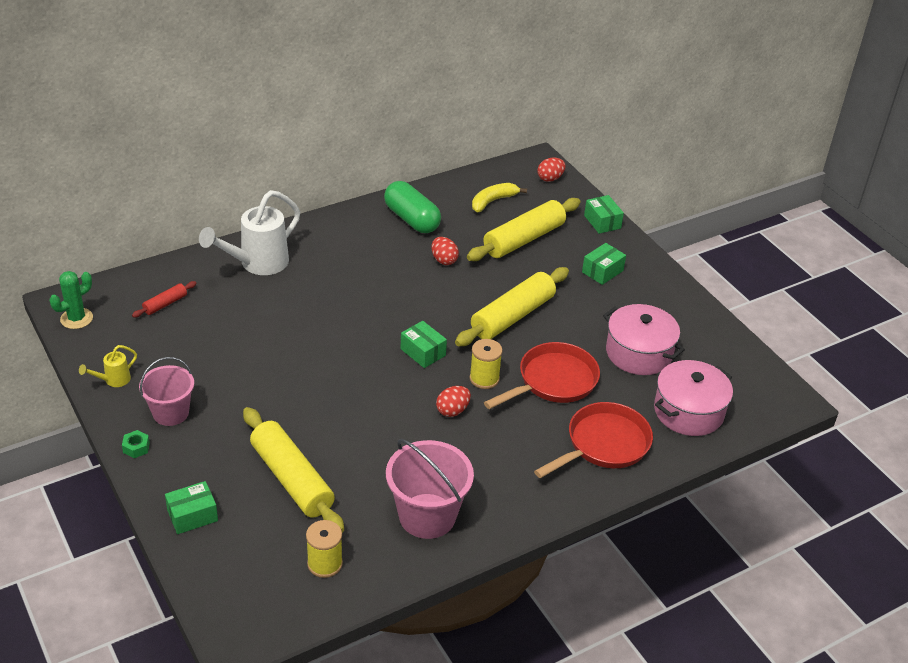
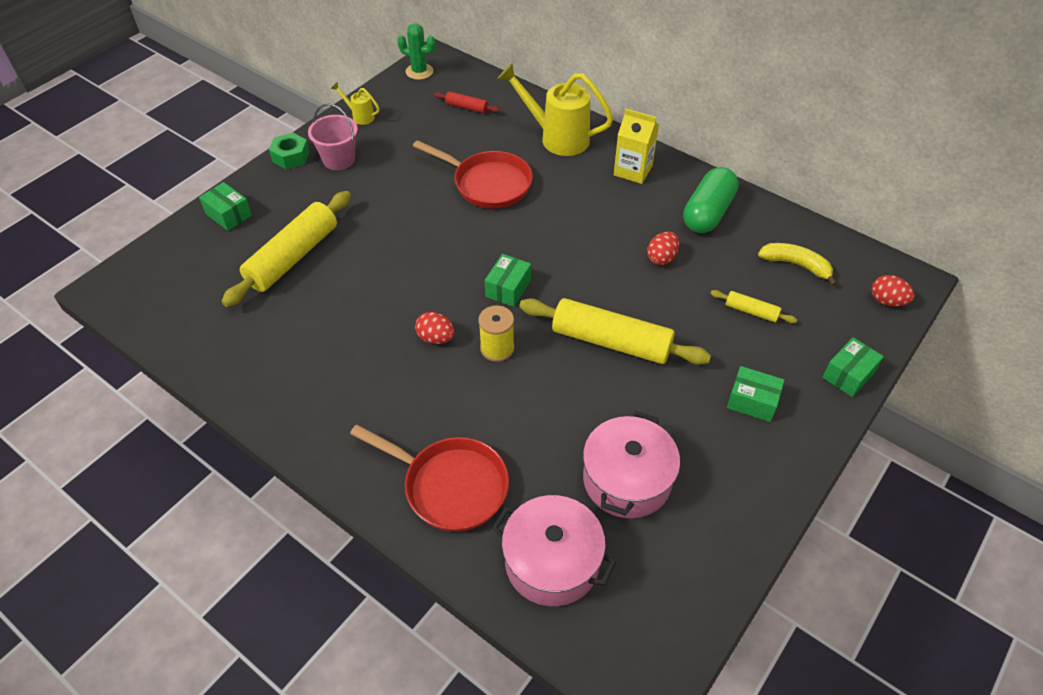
camera: 70 degrees right, 10 degrees up
(136, 448) = (291, 157): green nut -> green nut, size x1.57
(257, 264) = (556, 137): white watering can -> yellow watering can
(325, 564) = (200, 313): yellow spool -> none
(334, 238) = (633, 170): none -> yellow carton
(427, 516) = (283, 365): pink bucket -> none
(523, 239) = (751, 311): yellow rolling pin -> yellow rolling pin, size x0.46
(553, 381) = (527, 409): red pan -> red pan (488, 184)

